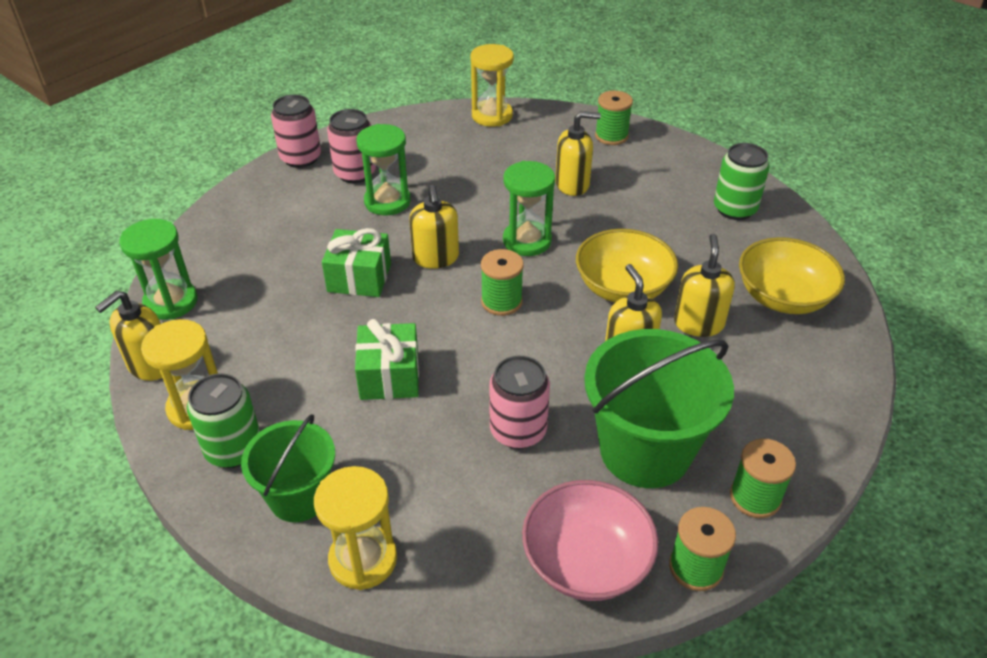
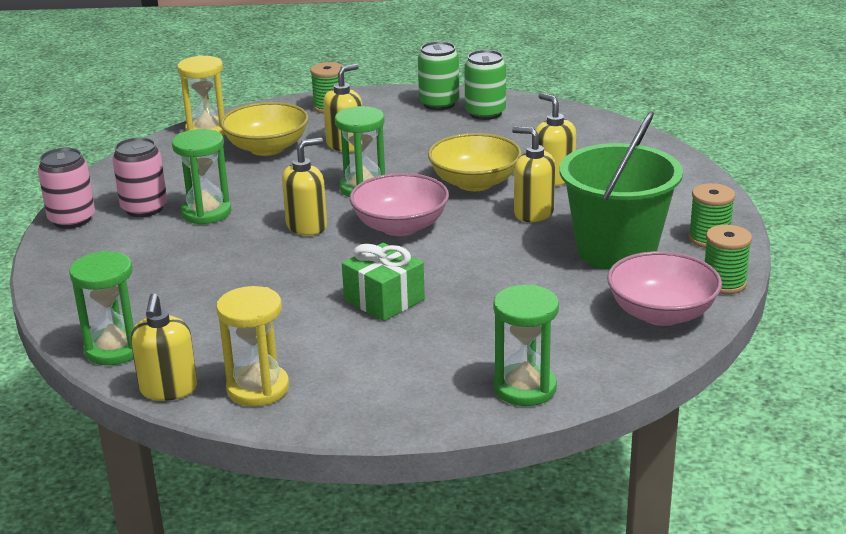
camera: 40 degrees left, 15 degrees down
(234, 449) = (331, 392): green can -> green can (439, 104)
(299, 497) = (427, 387): green bucket -> none
(359, 278) = (262, 263): green gift -> none
(363, 559) = (525, 388): yellow hourglass -> green hourglass
(436, 258) = (307, 226): yellow soap dispenser -> yellow soap dispenser turned 75 degrees counterclockwise
(501, 302) = (400, 226): green spool -> pink bowl
(518, 431) = (522, 281): pink can -> none
(783, 297) = (585, 144): yellow bowl -> yellow bowl (267, 148)

